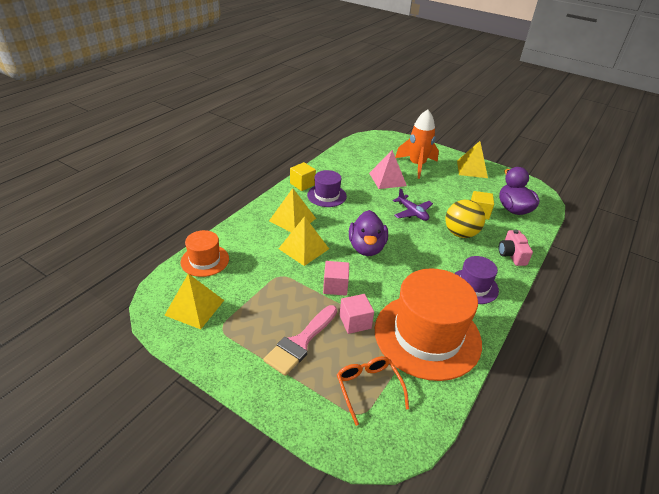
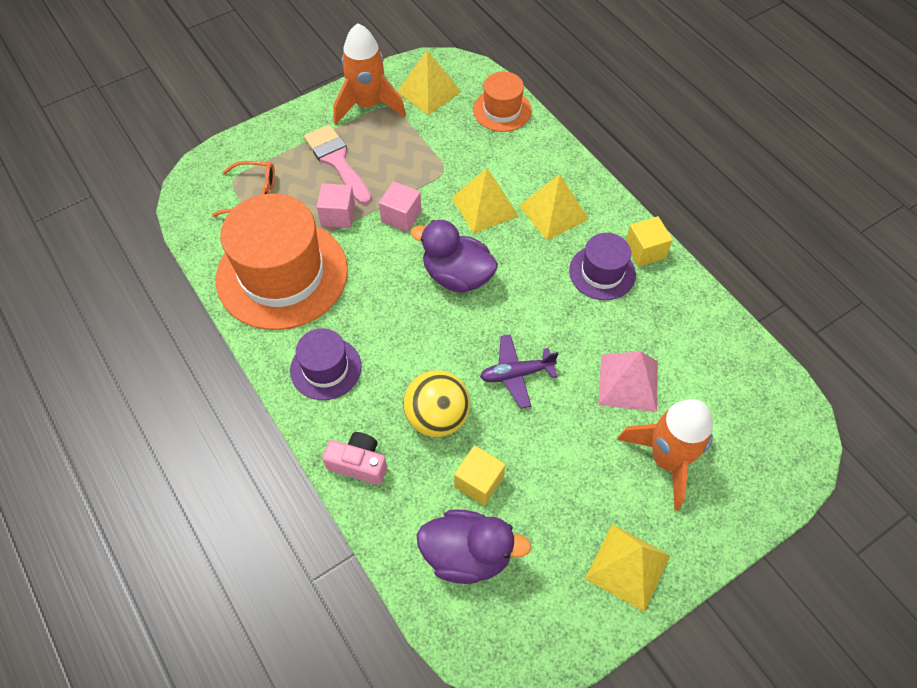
camera: 115 degrees right, 20 degrees up
(224, 344) = (368, 105): none -> orange rocket

